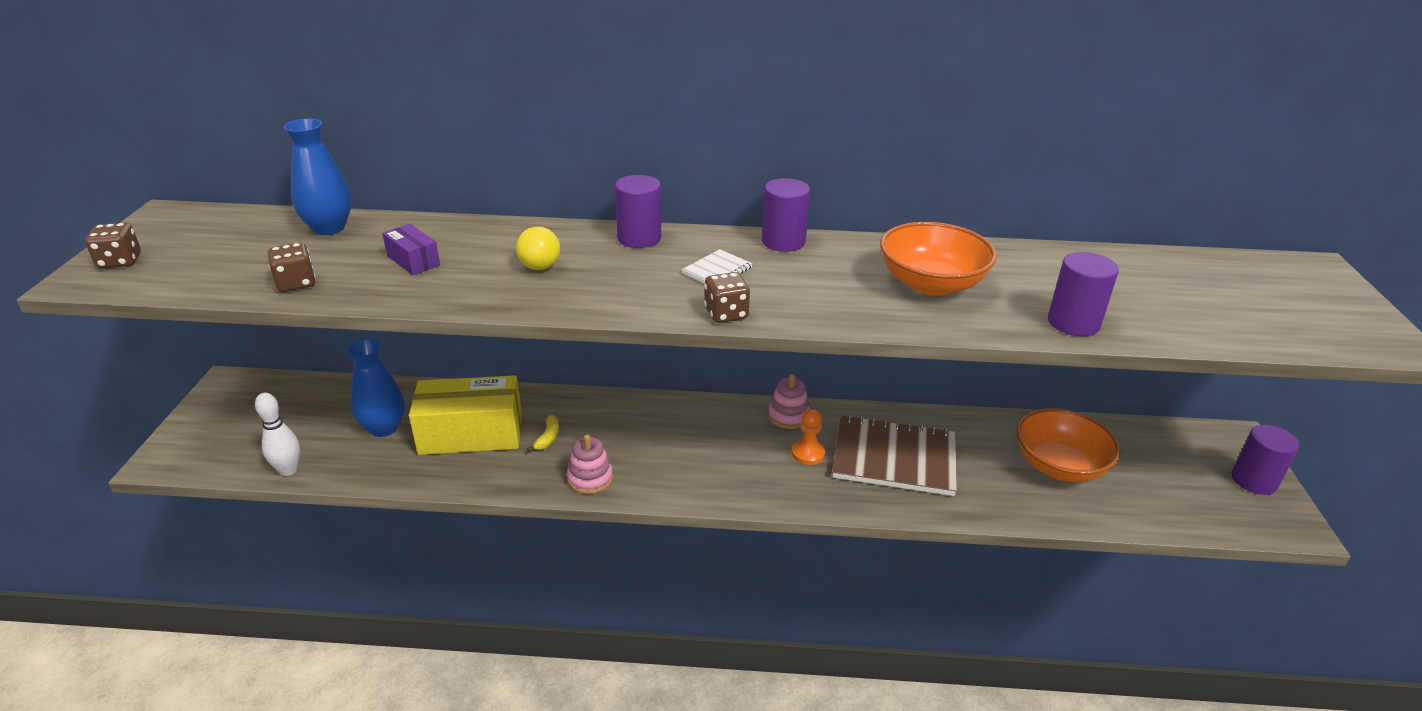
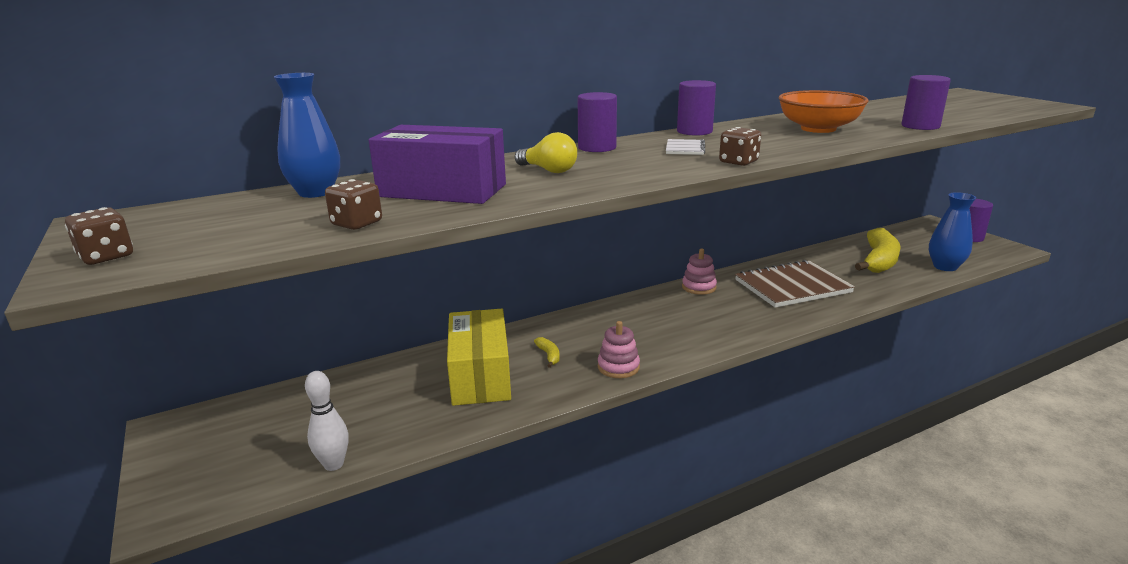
camera: 30 degrees left, 10 degrees down
(383, 428) = (392, 400): blue vase -> blue vase (945, 267)
(413, 260) = (442, 190): purple box -> purple box, size x2.14
(471, 433) = (480, 375): yellow box -> yellow box turned 60 degrees counterclockwise
(808, 453) = (740, 301): orange pawn -> none
(1059, 466) = (879, 261): orange bowl -> yellow banana

